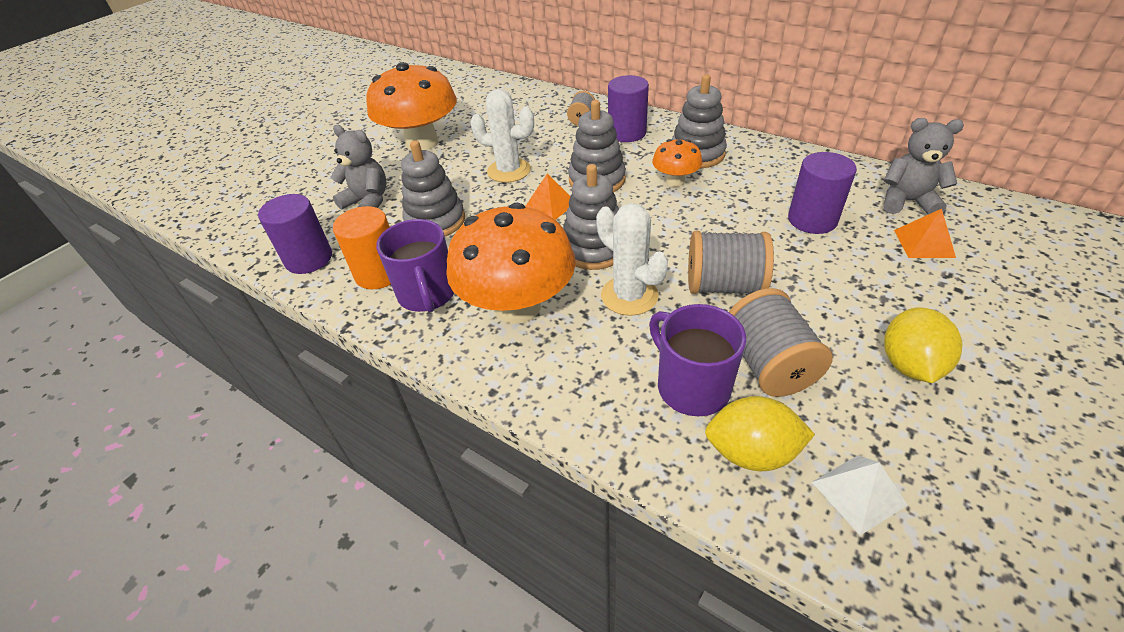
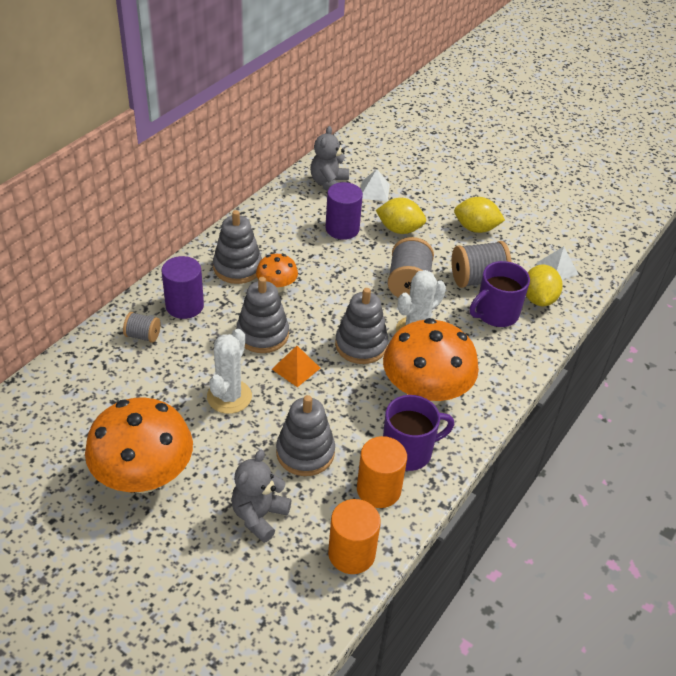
camera: 95 degrees left, 0 degrees up
(309, 259) = (351, 553): purple cylinder -> orange cylinder
(845, 272) = (399, 229): none -> yellow lemon
(923, 243) = (374, 191): orange pyramid -> white pyramid

